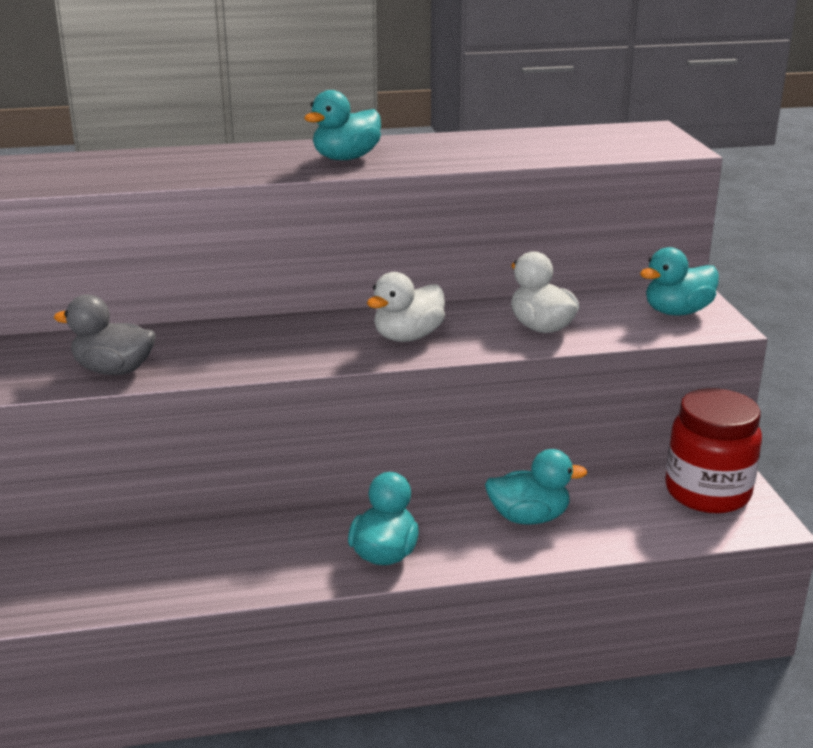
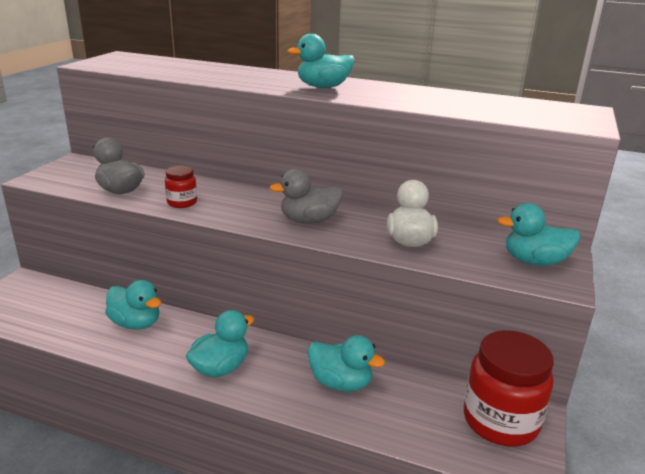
camera: 30 degrees right, 0 degrees up
(218, 548) = (136, 323): none -> turquoise duck
(224, 360) = (182, 203): none -> red jar
(408, 337) = (309, 221): white duck -> grey duck

